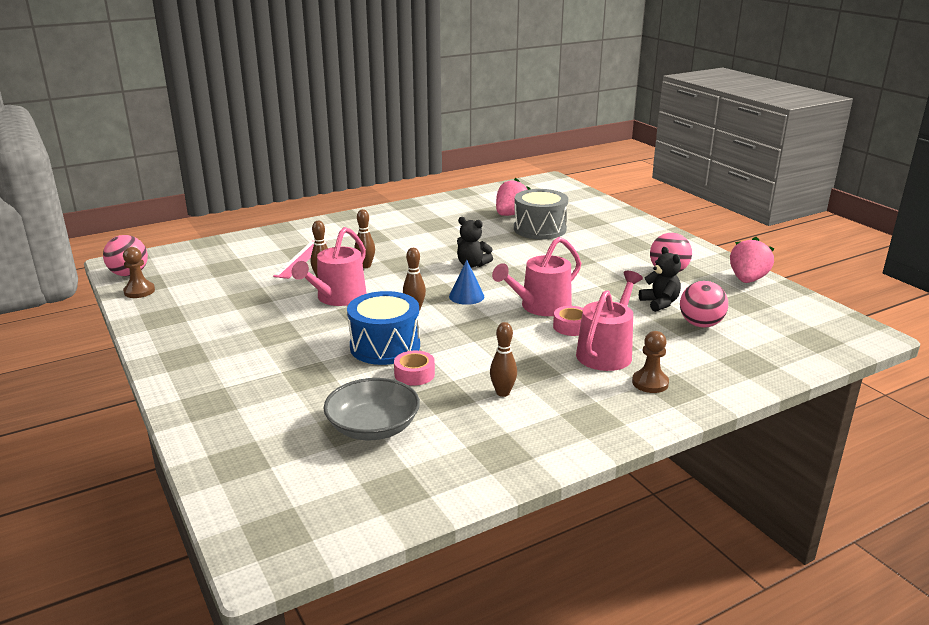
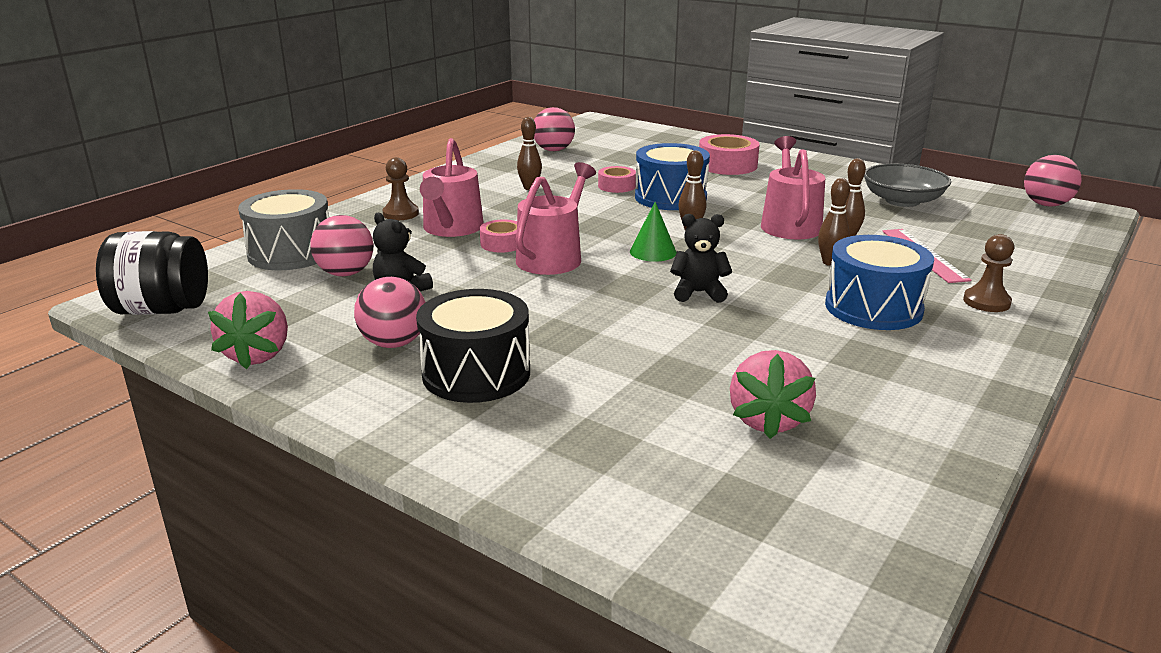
camera: 155 degrees right, 0 degrees up
(139, 291) = (987, 194): brown pawn -> brown pawn (986, 302)
(264, 380) = (727, 165): none -> pink tape
(373, 427) = (606, 159): grey bowl -> grey bowl (902, 201)
(391, 240) = (873, 308): none -> blue drum
(415, 469) = (553, 150): none -> pink ball
(466, 296) = (653, 252): blue cone -> green cone
(540, 229) = (671, 391): grey drum -> grey drum (291, 253)
(627, 250) = (476, 373): none -> black drum
(828, 321) = (162, 309): none -> black jar

